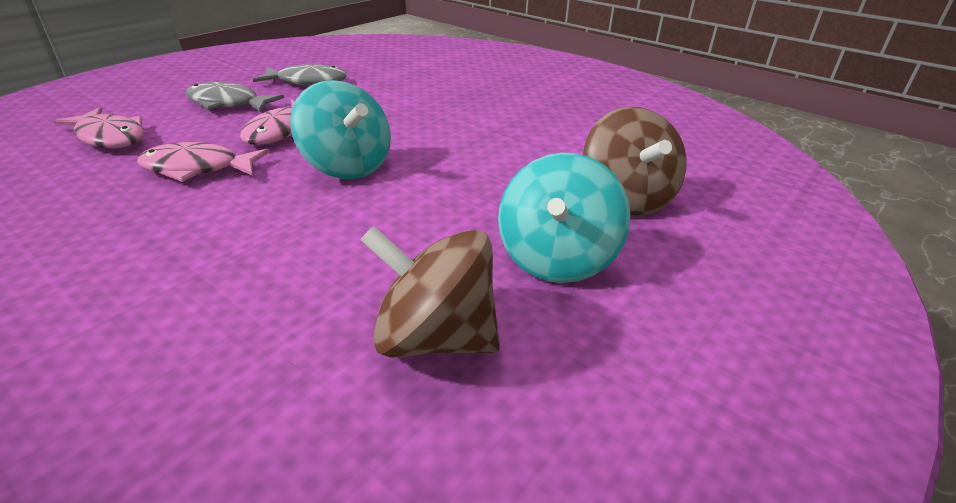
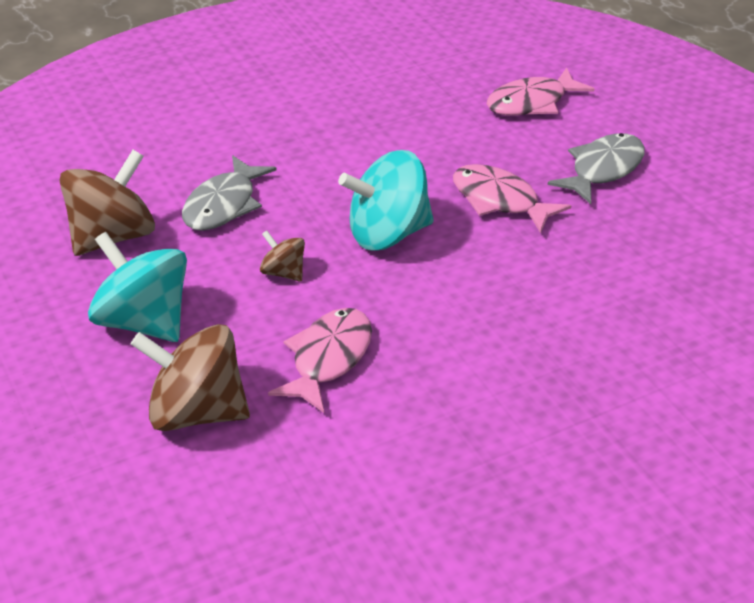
camera: 115 degrees right, 5 degrees up
(197, 168) = (433, 149): pink fish -> pink fish (328, 359)
(307, 82) = (668, 234): grey fish -> grey fish (224, 205)
(430, 202) = (283, 273): none -> brown spinning top

